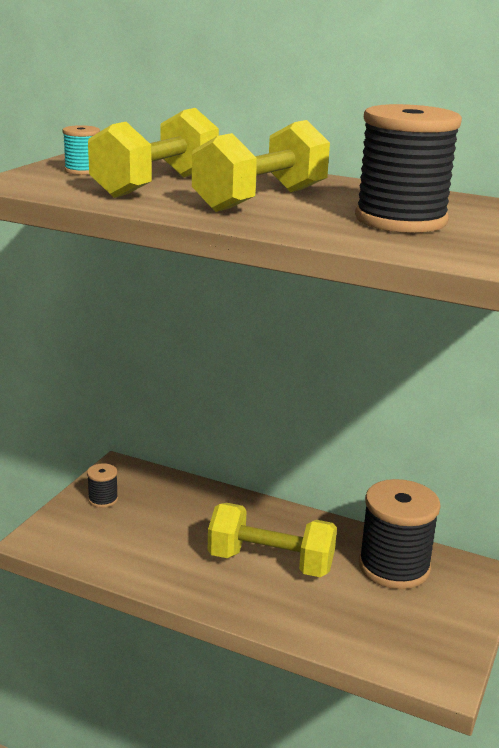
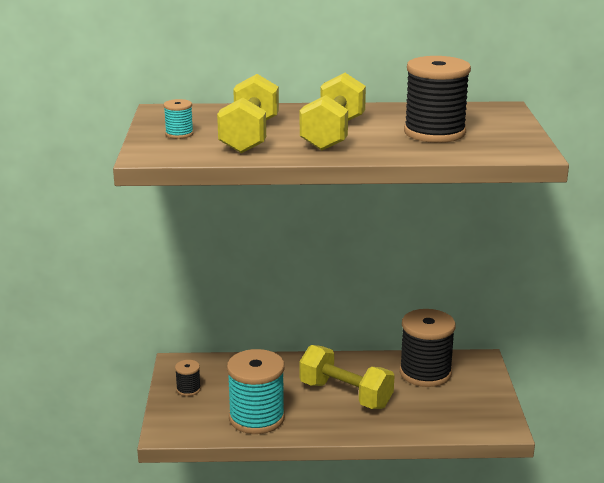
camera: 25 degrees left, 0 degrees up
(144, 556) = (256, 418): none -> turquoise spool
(270, 563) = (345, 395): yellow dumbbell -> yellow dumbbell turned 45 degrees clockwise

